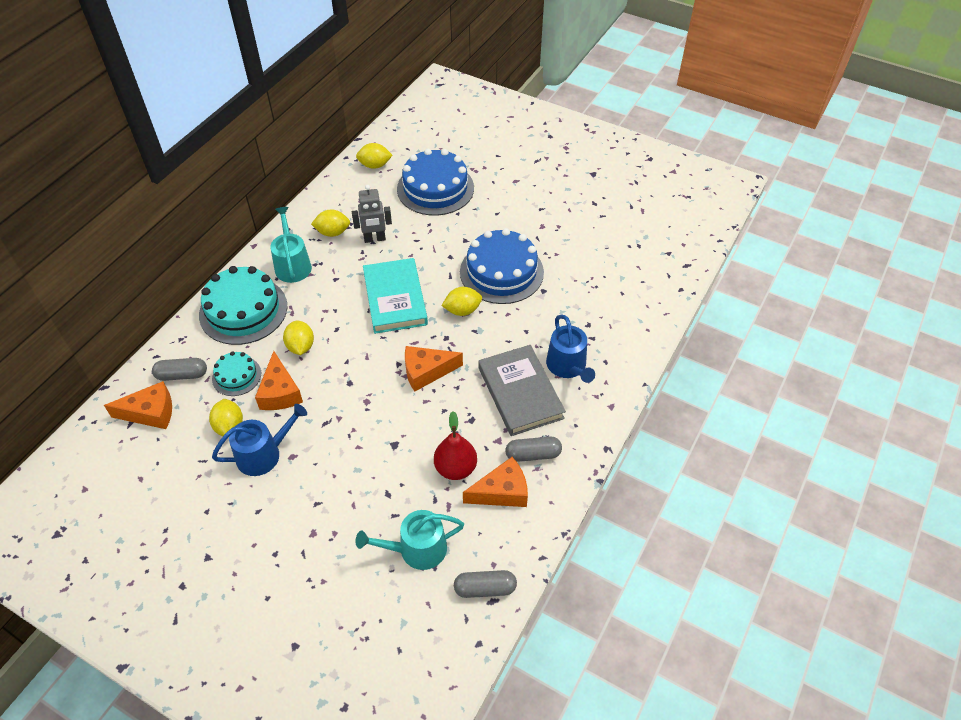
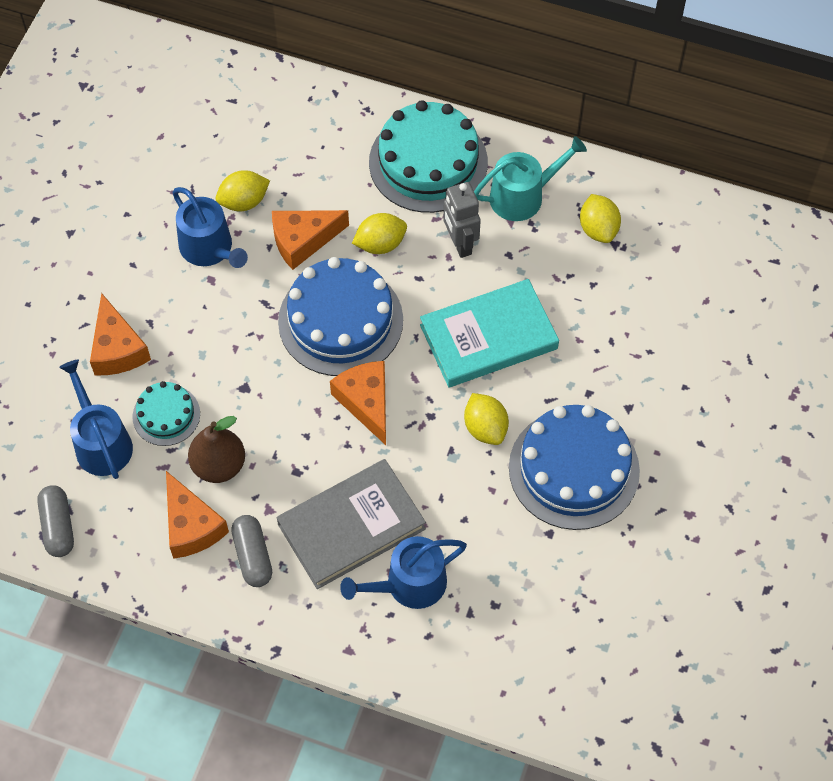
camera: 80 degrees right, 10 degrees up
(150, 413) = (250, 115): orange cheese -> orange cheese (117, 349)
(182, 375) = (311, 129): grey capsule -> none
(236, 376) = (320, 186): turquoise cake -> turquoise cake (166, 415)
(374, 239) = (599, 286): grey robot -> grey robot (460, 244)
(375, 165) = (760, 250): yellow lemon -> none
(416, 549) = (101, 442): turquoise watering can -> blue watering can
(435, 188) = (732, 345): blue cake -> blue cake (340, 320)
(455, 468) = (219, 465): red pear -> brown pear

